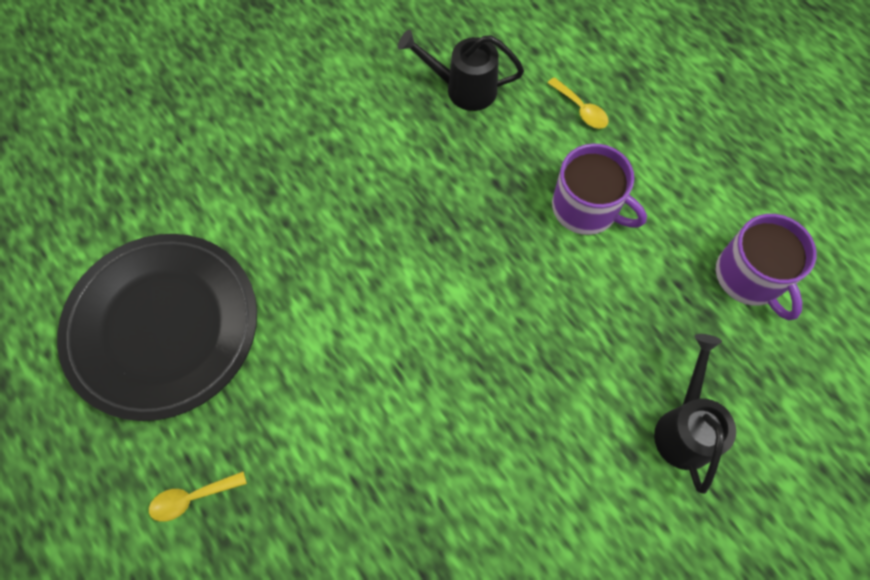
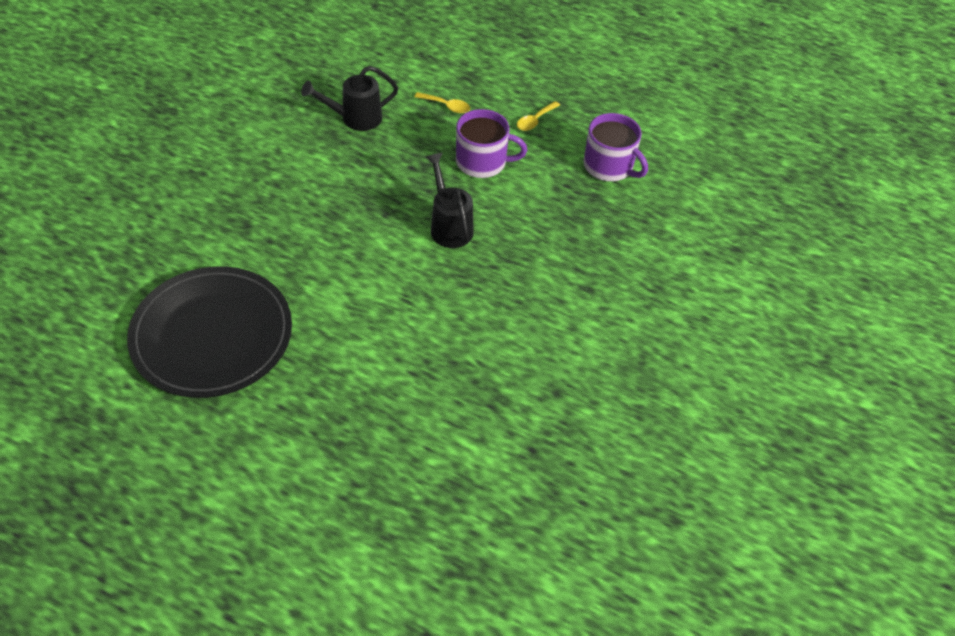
camera: 30 degrees left, 15 degrees down
(192, 498) = (299, 427): yellow spoon -> yellow spoon (535, 120)
(684, 428) = (613, 262): black watering can -> black watering can (449, 226)

